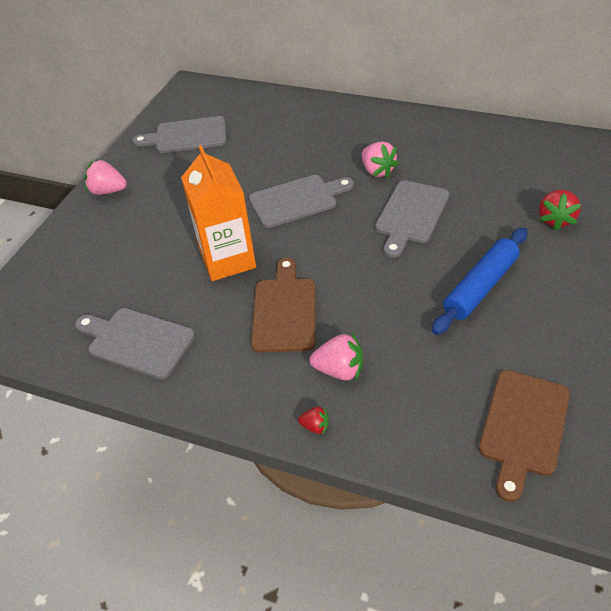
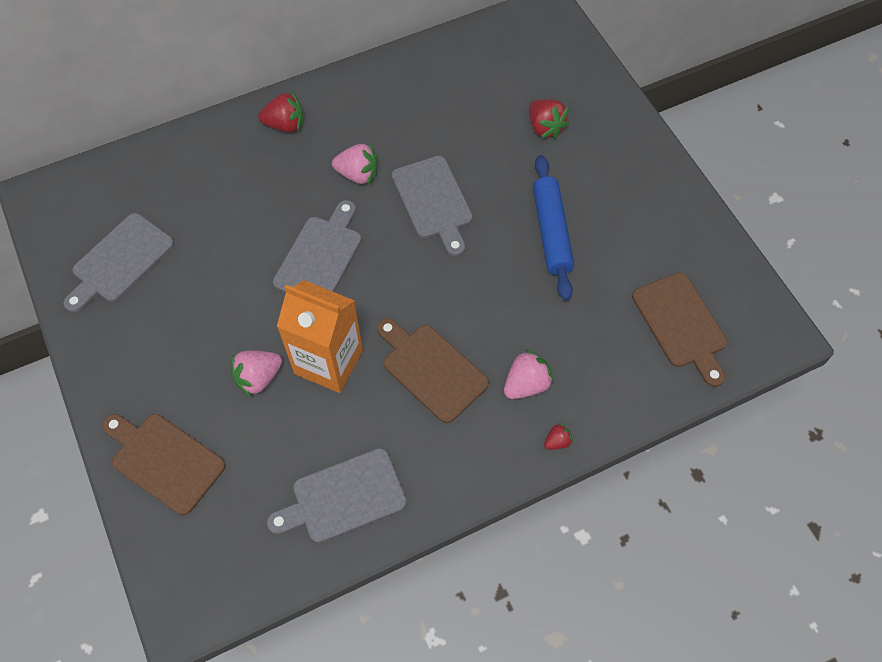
camera: 50 degrees left, 15 degrees up
(78, 245) = (164, 460): none -> brown cutting board
(108, 191) = (116, 383): pink strawberry -> pink strawberry (258, 378)
(364, 121) = (285, 125): none -> red strawberry

